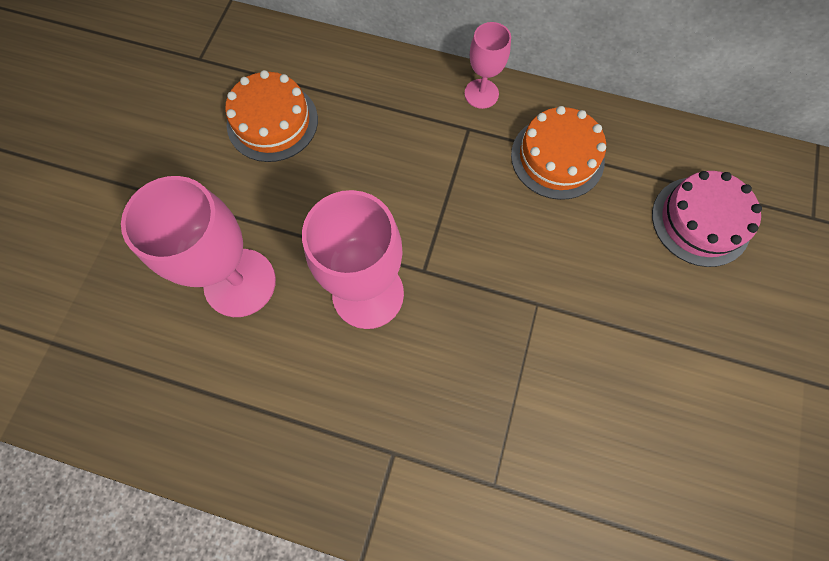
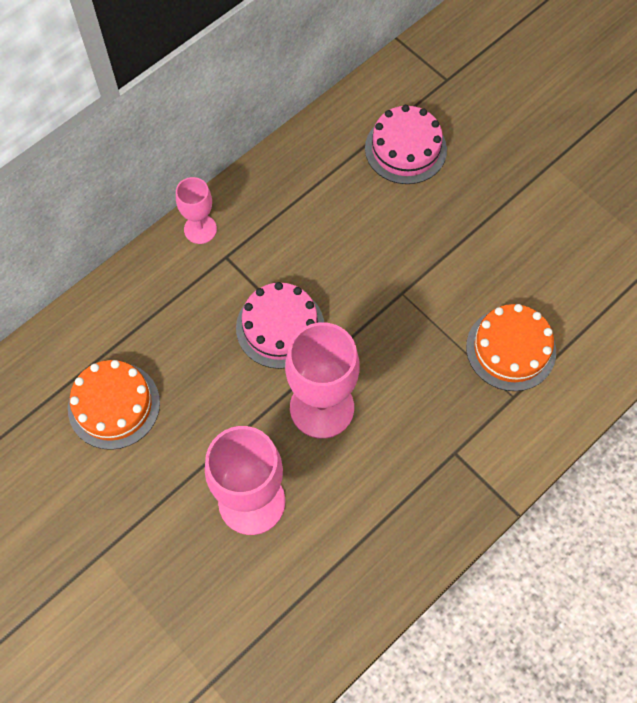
camera: 60 degrees left, 5 degrees down
(428, 212) = (280, 327): none -> pink cake
(557, 157) = (294, 209): orange cake -> orange cake (511, 349)

